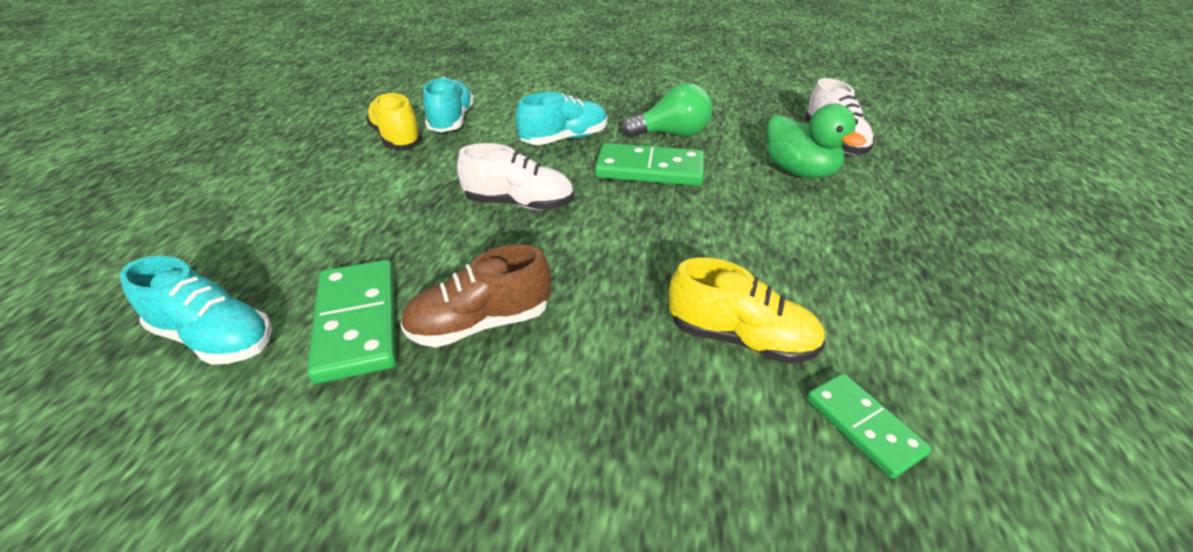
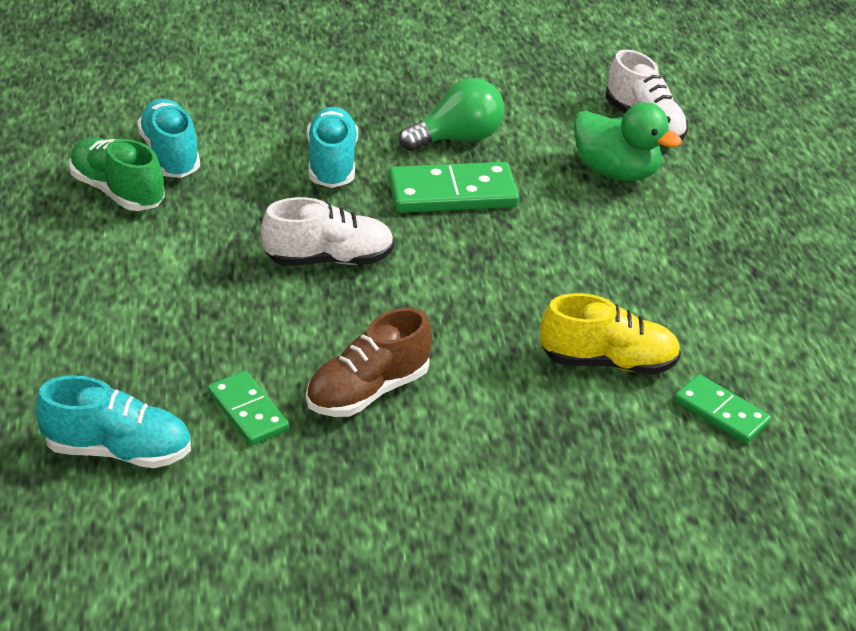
camera: 20 degrees left, 0 degrees up
(357, 322) = (248, 411): green domino -> green domino, size x0.61
(397, 138) = (117, 191): yellow shoe -> green shoe
(564, 139) = (332, 164): turquoise shoe -> turquoise shoe turned 45 degrees counterclockwise

